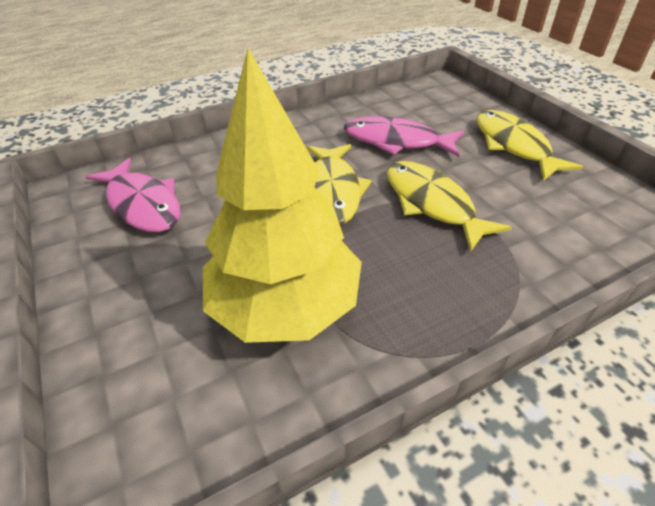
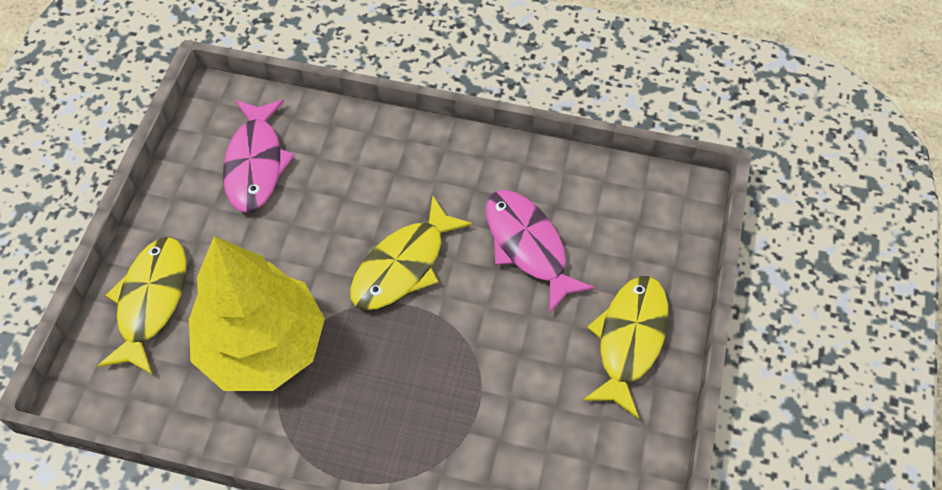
camera: 40 degrees right, 15 degrees up
(432, 204) = (465, 343): yellow fish -> yellow fish (151, 301)

